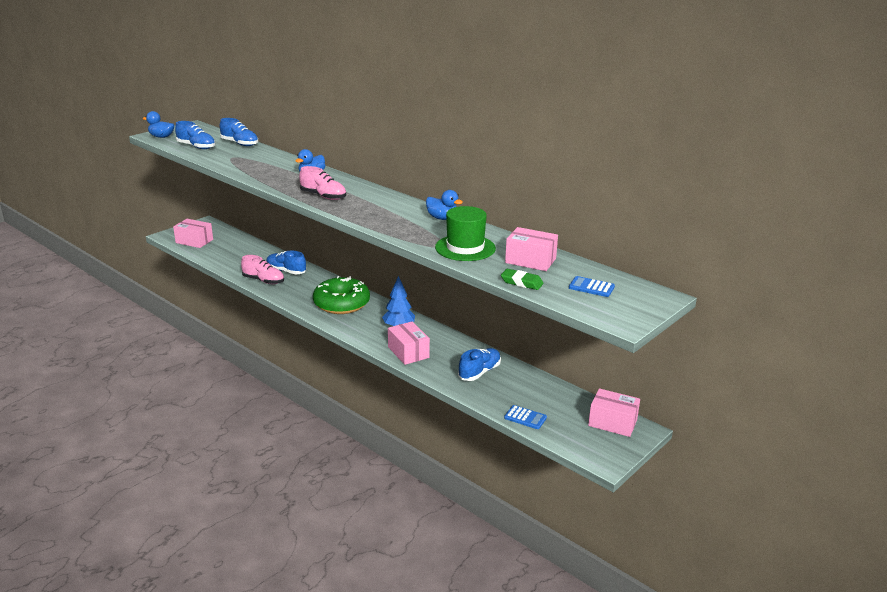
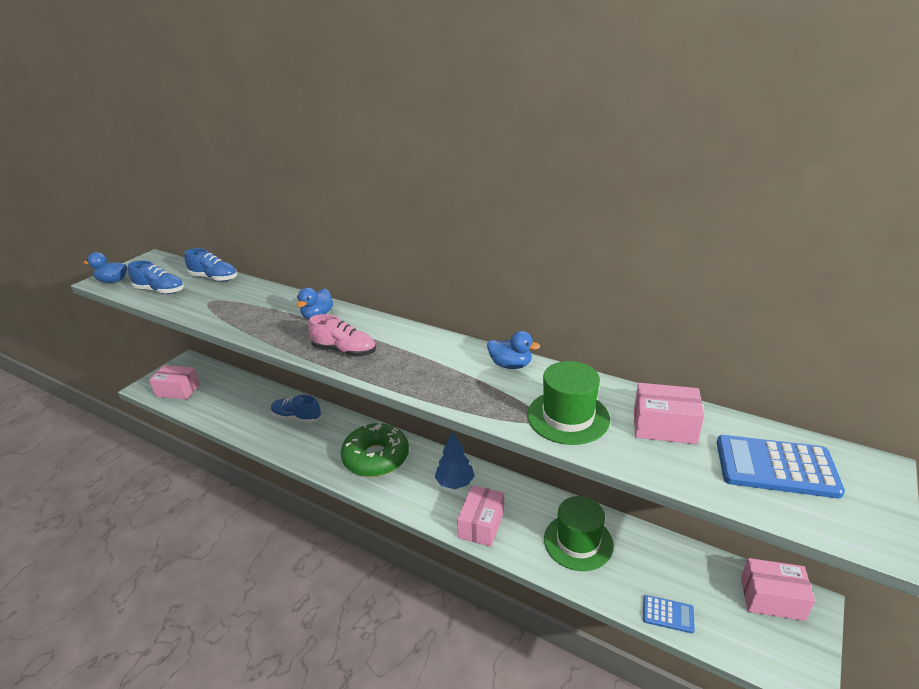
camera: 10 degrees left, 5 degrees up
(263, 281) = (273, 438): pink shoe -> none
(408, 352) = (481, 524): pink box -> pink box turned 60 degrees clockwise
(479, 372) = (578, 542): blue shoe -> green hat
(521, 282) = (681, 475): green eraser -> none
(591, 287) = (776, 467): blue calculator -> blue calculator, size x1.84

